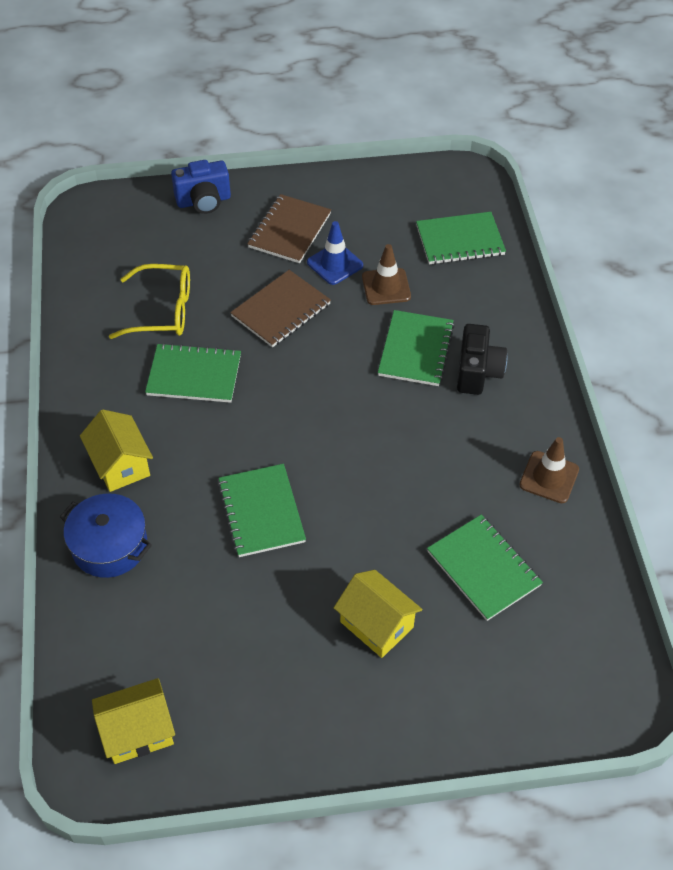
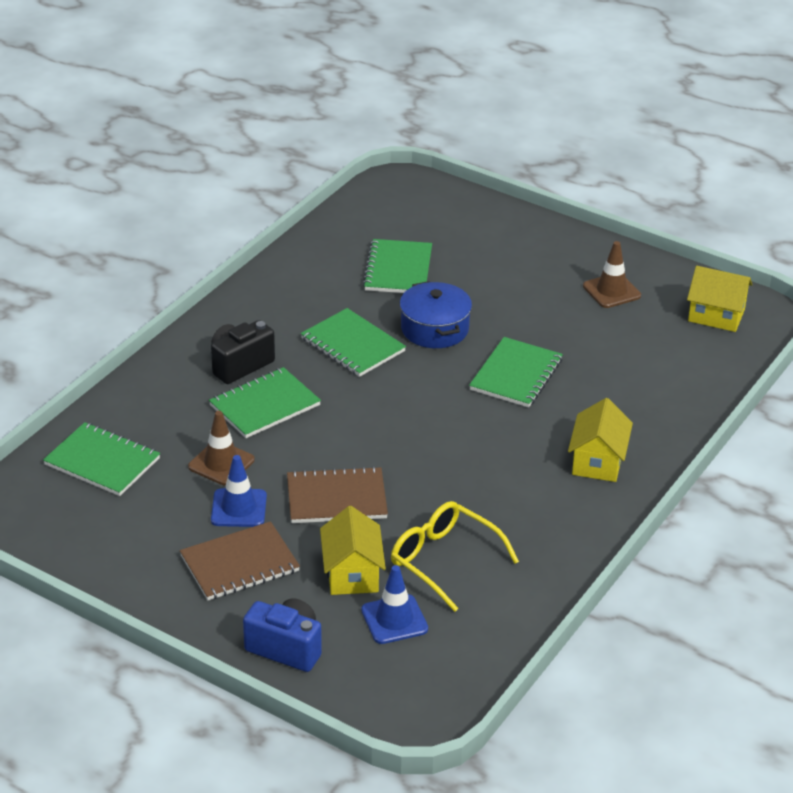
camera: 140 degrees left, 15 degrees down
(109, 546) = (653, 415): blue pot -> blue pot (434, 329)
(156, 254) = (394, 619): none -> blue traffic cone
(194, 375) = (471, 491): green notebook -> green notebook (353, 345)
(377, 624) = (504, 282): yellow house -> yellow house (352, 573)
(549, 477) = (285, 285): brown traffic cone -> brown traffic cone (611, 291)

